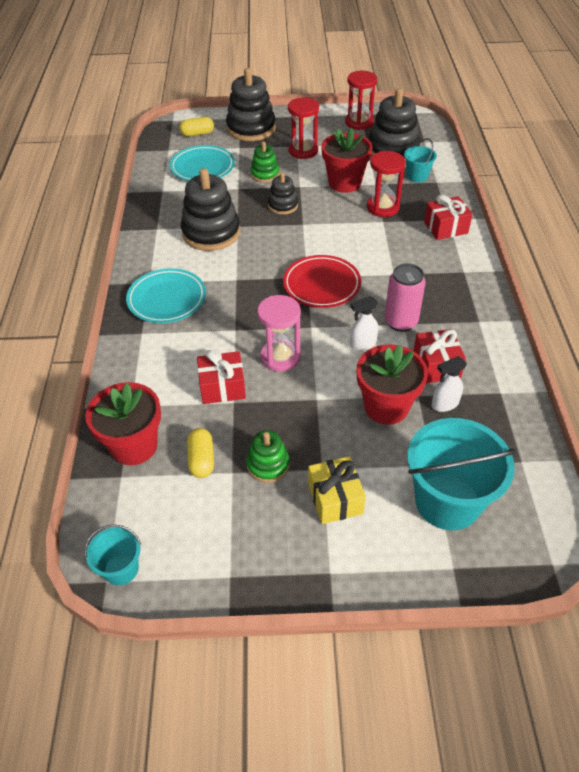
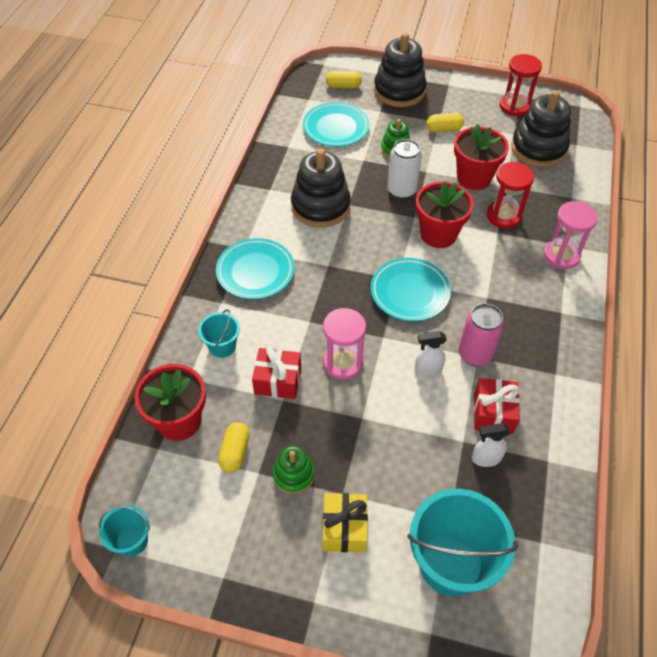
camera: 15 degrees right, 5 degrees up
(283, 205) = (401, 191): black stacking toy -> white can
(303, 151) = (444, 129): red hourglass -> yellow capsule
(321, 285) = (409, 292): red plate -> turquoise plate
(386, 407) = (427, 445): red flower pot -> red flower pot (438, 234)
(417, 176) = (553, 186): turquoise bucket -> turquoise bucket (222, 346)
(445, 228) = (561, 255): red gift -> pink hourglass

